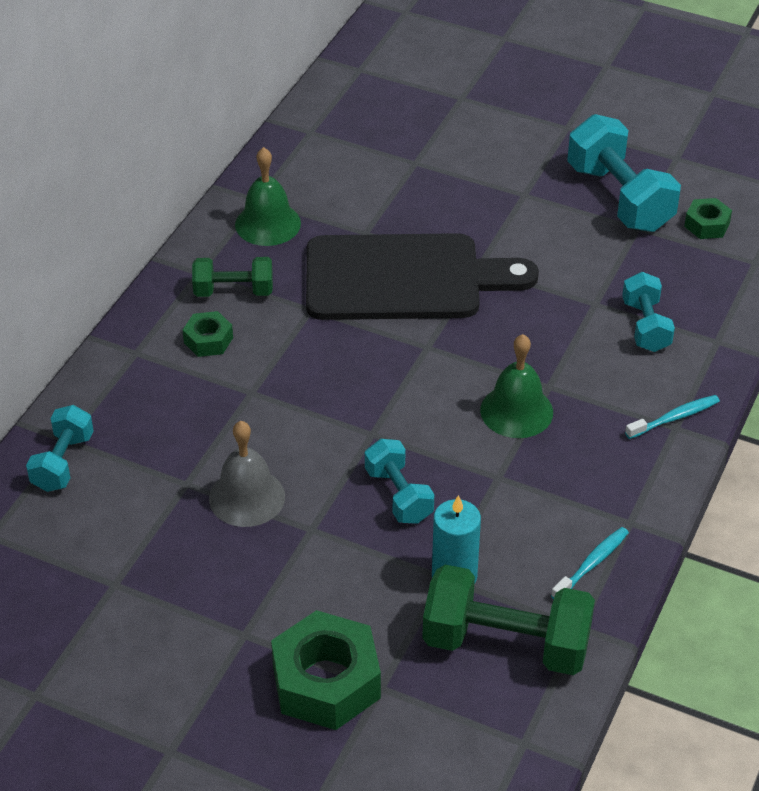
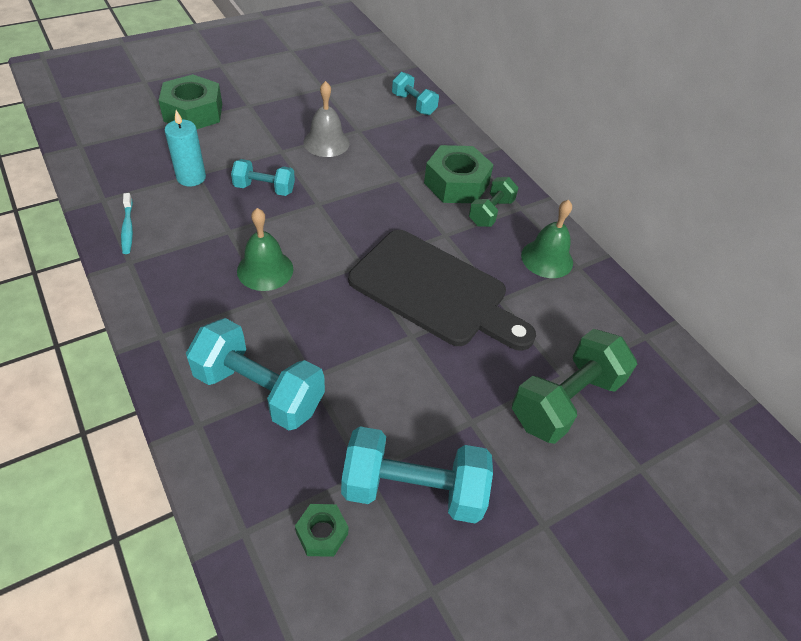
camera: 120 degrees right, 5 degrees up
(208, 340) = (456, 183): green nut -> green nut, size x1.97
(404, 278) = (434, 291): black cutting board -> black cutting board turned 90 degrees counterclockwise
(506, 643) = (132, 170): green dumbbell -> green dumbbell (565, 401)
(645, 326) = (259, 390): turquoise dumbbell -> turquoise dumbbell, size x1.71
(674, 418) = (168, 341): turquoise toothbrush -> none

